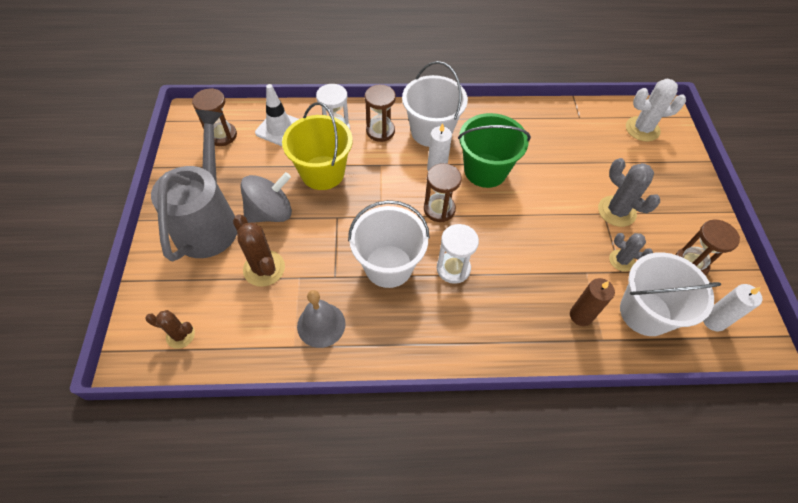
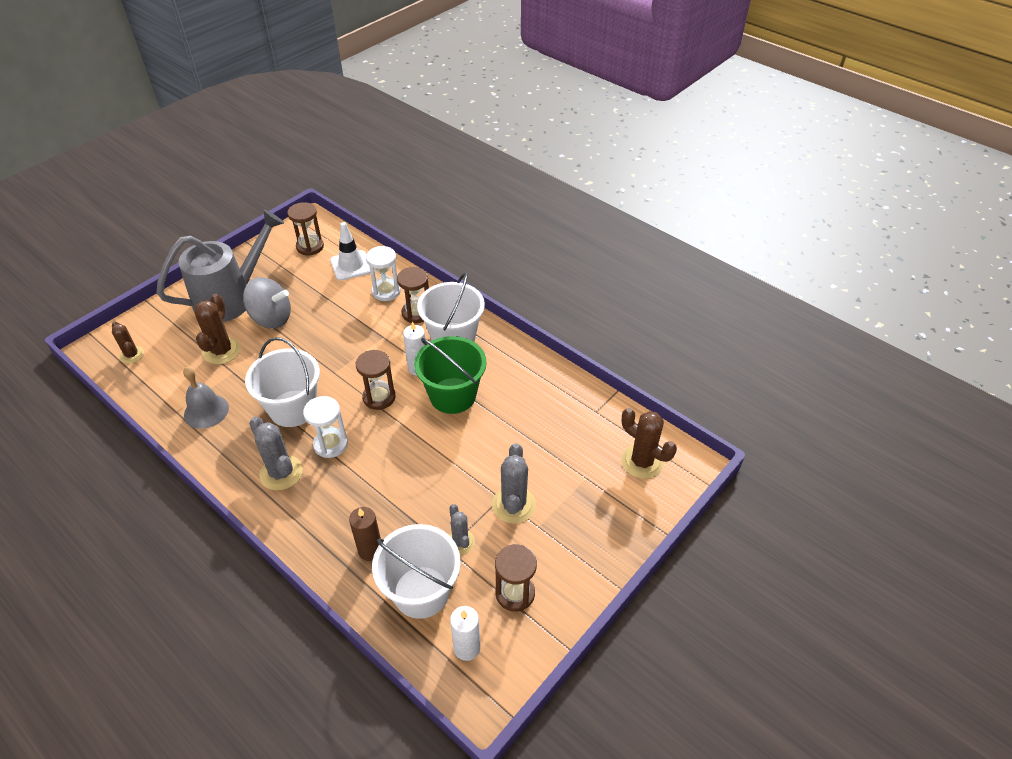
camera: 45 degrees right, 10 degrees down
(322, 173) = (337, 315): yellow bucket -> none
(448, 319) = (281, 473): none -> grey cactus
(642, 129) = (642, 462): white cactus -> brown cactus

